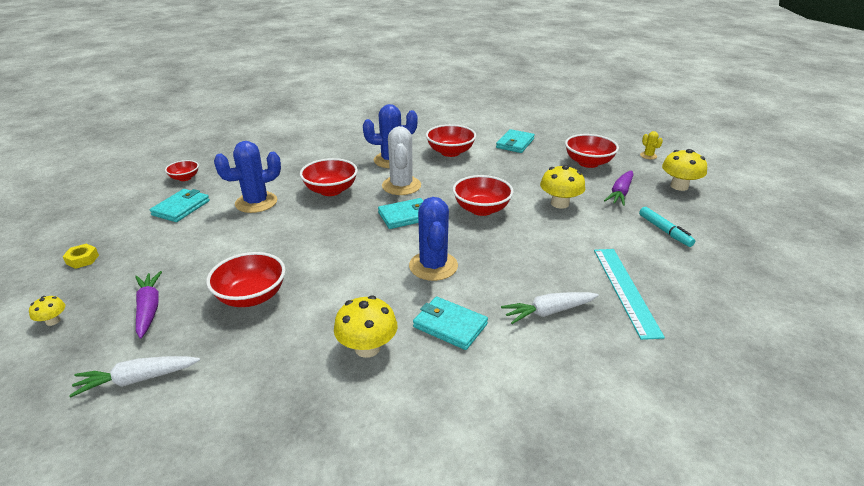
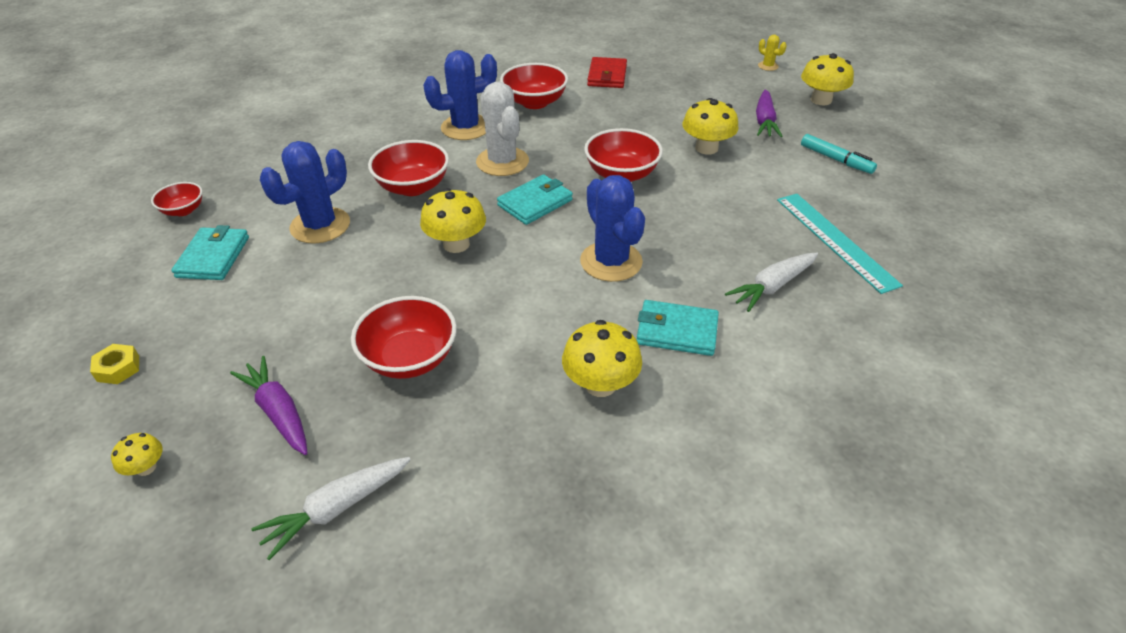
camera: 20 degrees left, 10 degrees up
(333, 231) = (456, 244): none -> yellow mushroom
(515, 143) = (607, 76): turquoise wallet -> red wallet
(588, 163) = (707, 87): red bowl -> none

